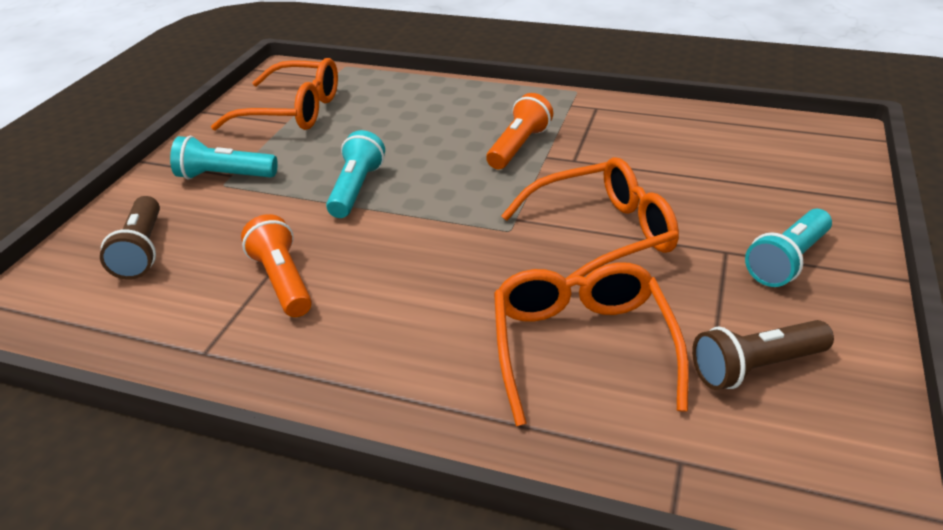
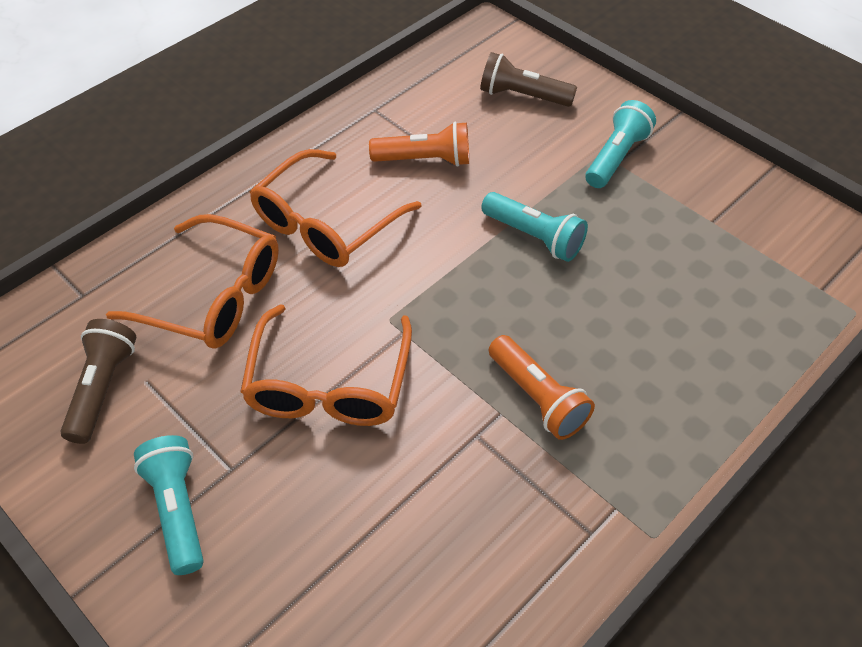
camera: 115 degrees right, 15 degrees up
(292, 111) = (738, 232): orange glasses -> orange glasses (326, 223)

